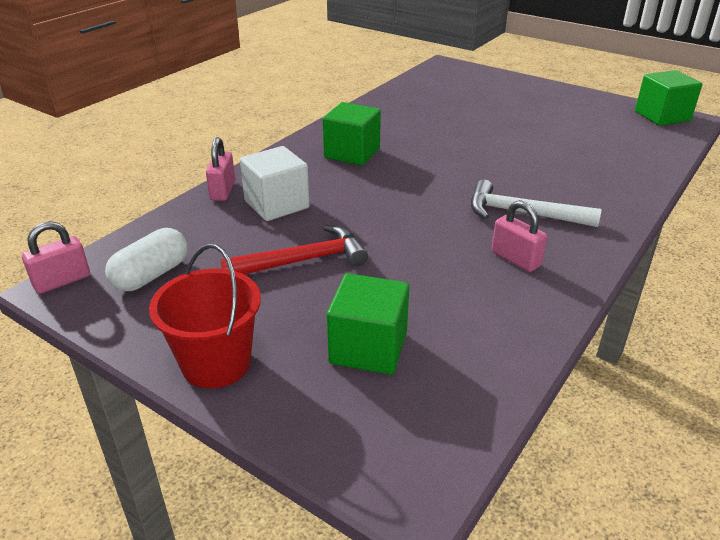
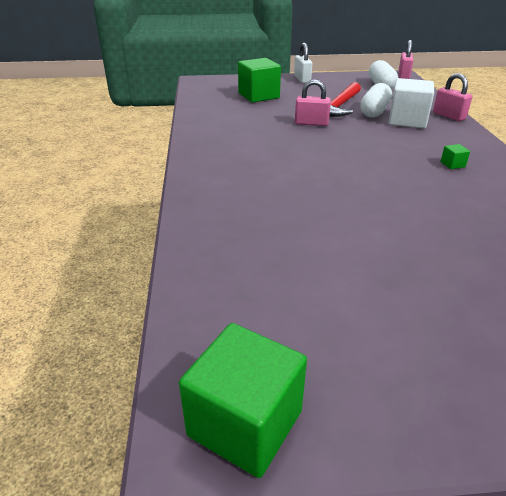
camera: 140 degrees right, 0 degrees up
(216, 363) = (302, 79): red bucket -> white padlock
(279, 232) = (374, 112): none -> white capsule
(352, 153) = (452, 164): green cube -> green cube, size x0.41
(515, 259) = (238, 141): pink padlock -> pink padlock (311, 123)
(522, 213) = (266, 168): white hammer -> none

